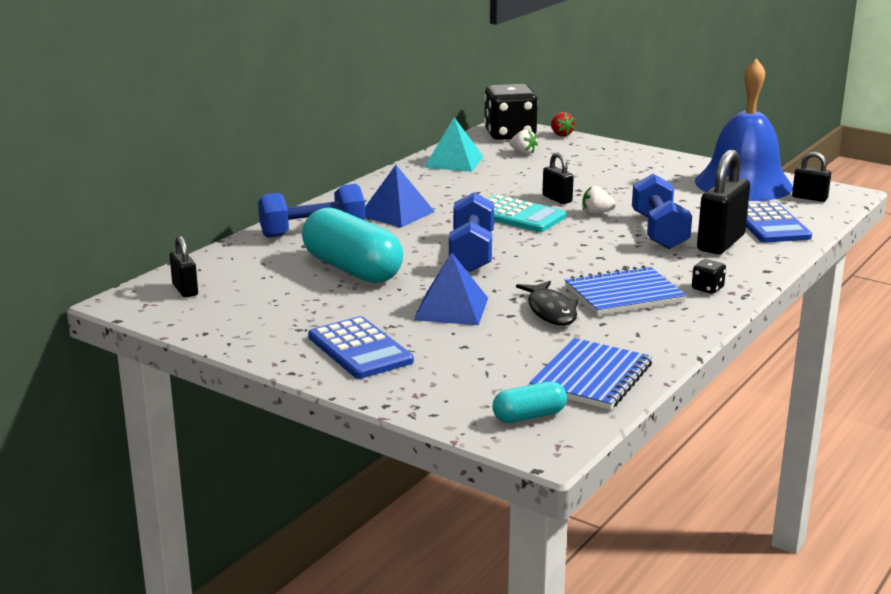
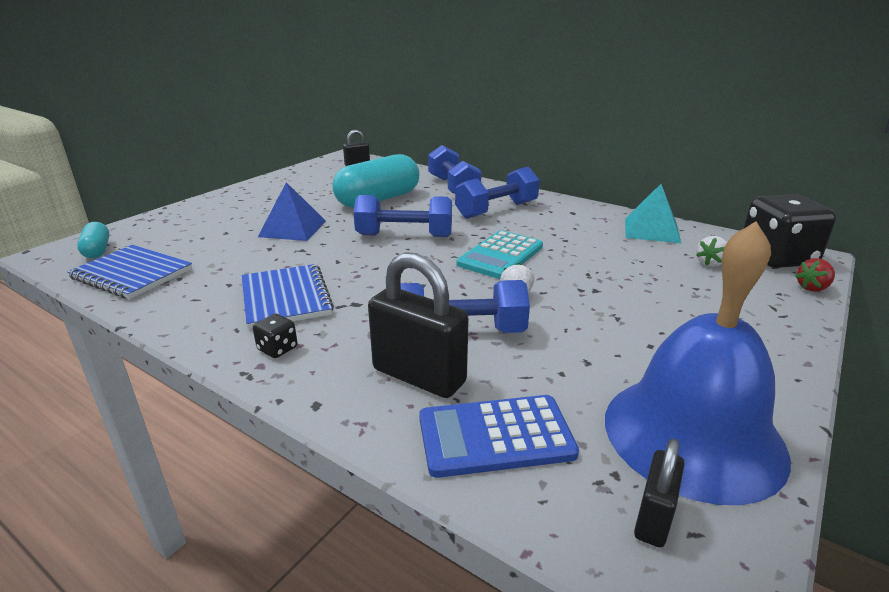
camera: 90 degrees right, 5 degrees up
(360, 349) = (243, 204): blue calculator -> none
(396, 213) = (497, 210): blue pyramid -> blue dumbbell
(550, 311) = (267, 263): black fish -> none
(557, 199) = (557, 276): black padlock -> none

